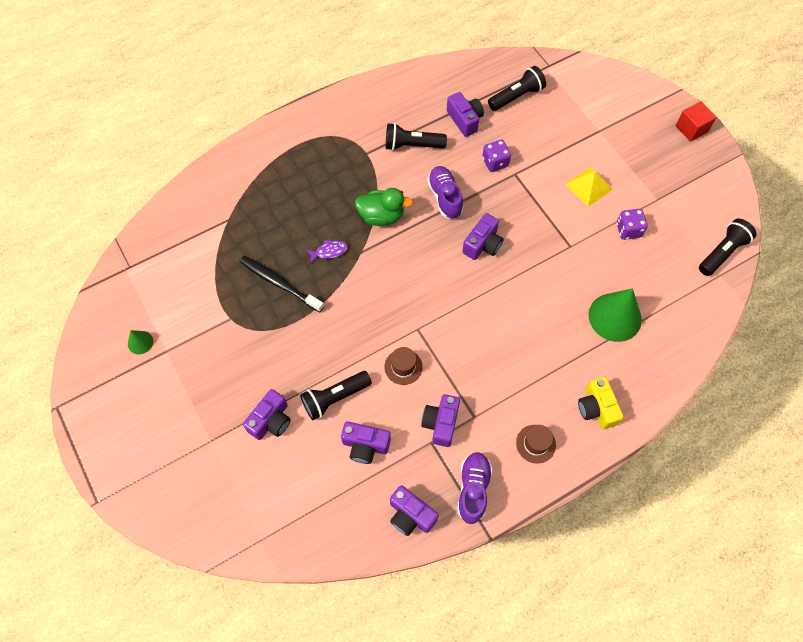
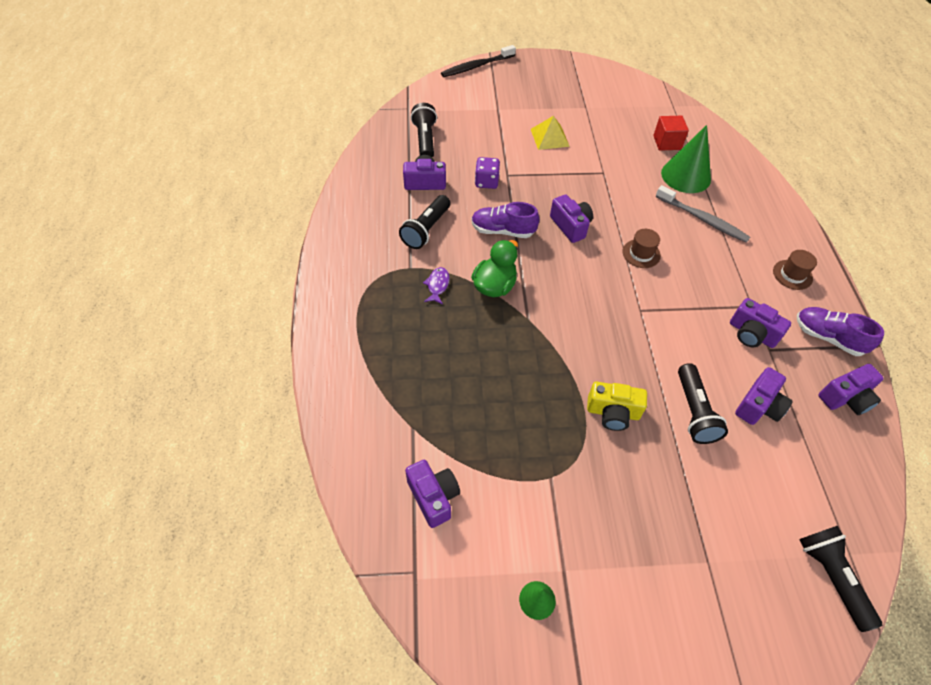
camera: 65 degrees left, 10 degrees down
(271, 421) = (702, 485): purple camera -> purple camera (433, 497)
(279, 283) = (528, 408): black toothbrush -> black toothbrush (476, 66)
(329, 251) = (512, 346): purple fish -> purple fish (437, 285)
(403, 367) = (679, 338): brown hat -> brown hat (641, 253)
(561, 348) = (703, 219): none -> grey toothbrush
(596, 408) = (769, 222): yellow camera -> yellow camera (613, 413)
(628, 230) = (606, 134): purple dice -> none
(691, 129) = (531, 63): red cube -> red cube (667, 142)
(722, 252) = (653, 96): black flashlight -> black flashlight (831, 577)

